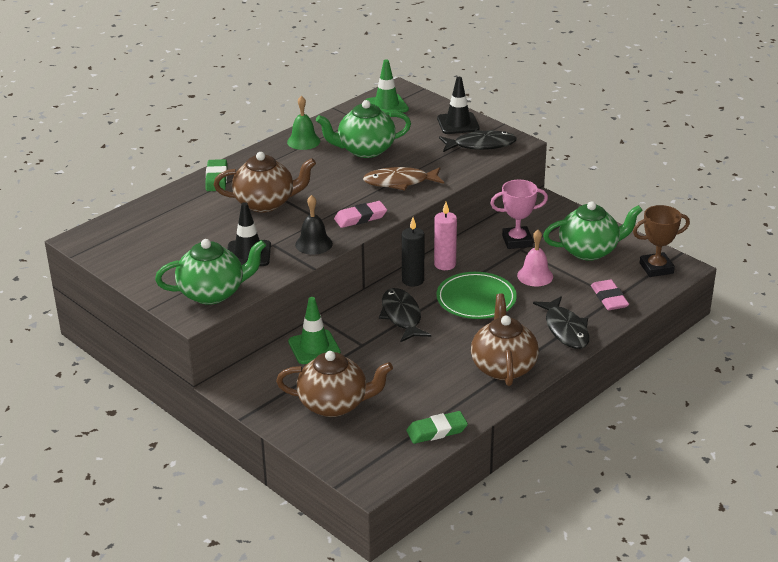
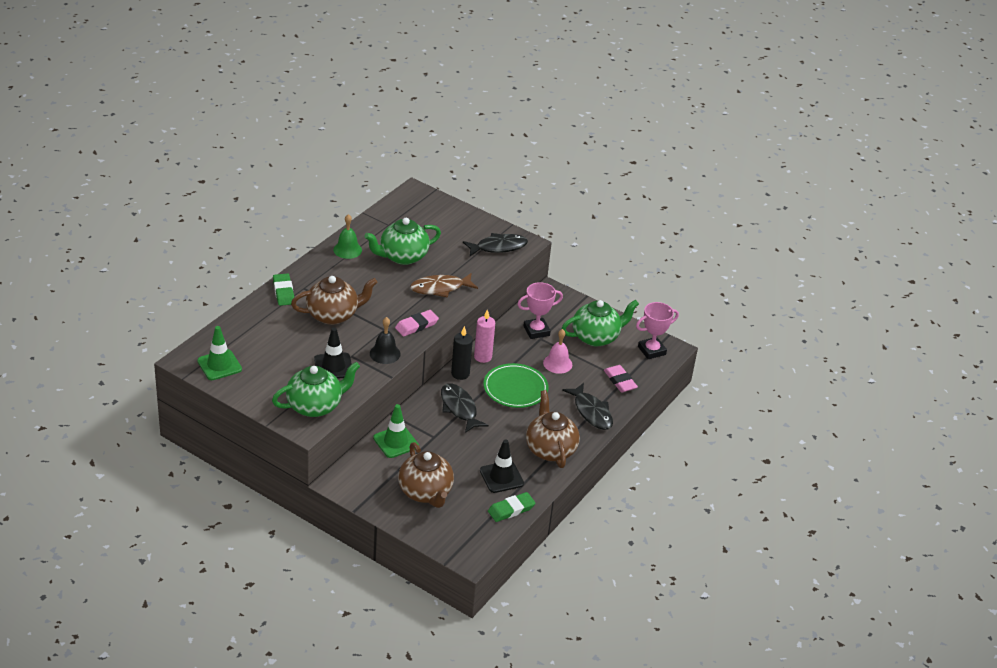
camera: 15 degrees left, 5 degrees up
(334, 404) = (425, 492): brown teapot -> brown teapot turned 75 degrees clockwise
(386, 106) = (409, 209): green traffic cone -> green traffic cone (219, 365)
(458, 124) = (474, 226): black traffic cone -> black traffic cone (501, 477)
(656, 268) = (651, 351): brown trophy -> pink trophy

